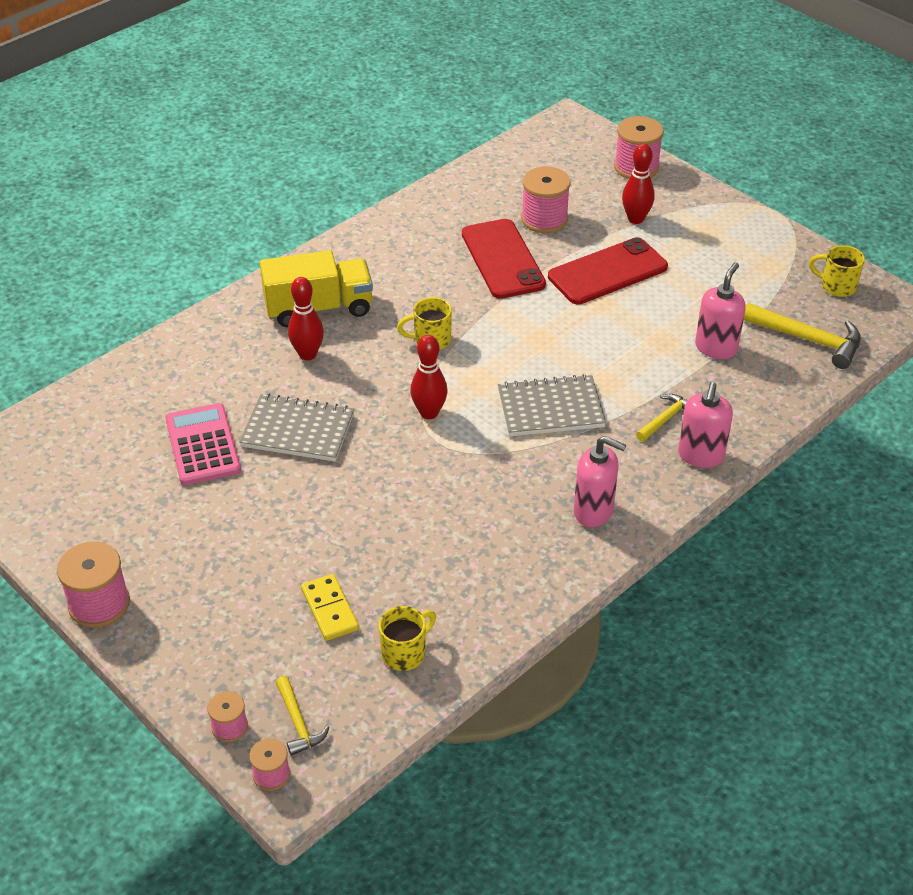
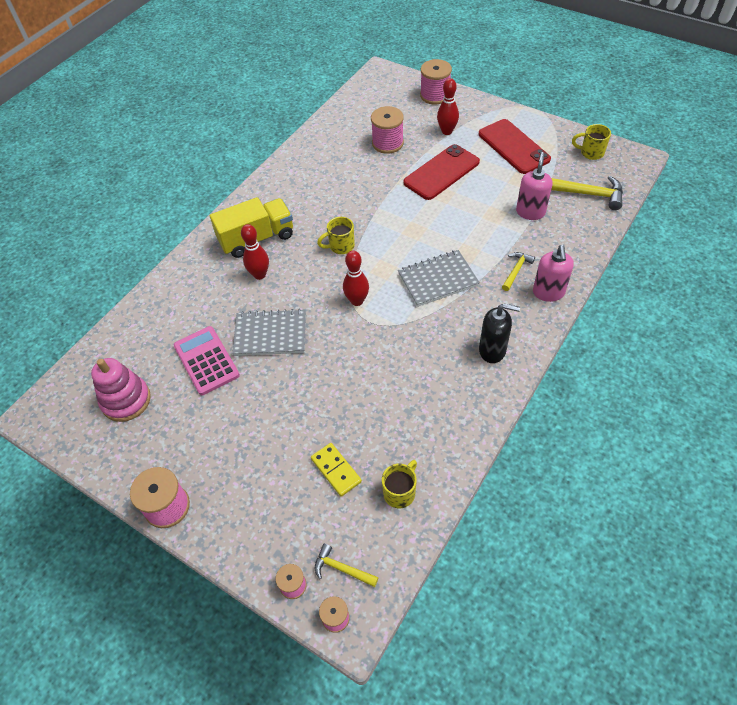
camera: 10 degrees left, 10 degrees up
(84, 470) = (126, 400): none -> pink stacking toy
(298, 722) = (342, 569): yellow hammer -> yellow hammer turned 150 degrees clockwise
(502, 259) = (369, 177): red phone -> red phone (513, 147)
(593, 511) = (492, 350): pink soap dispenser -> black soap dispenser

